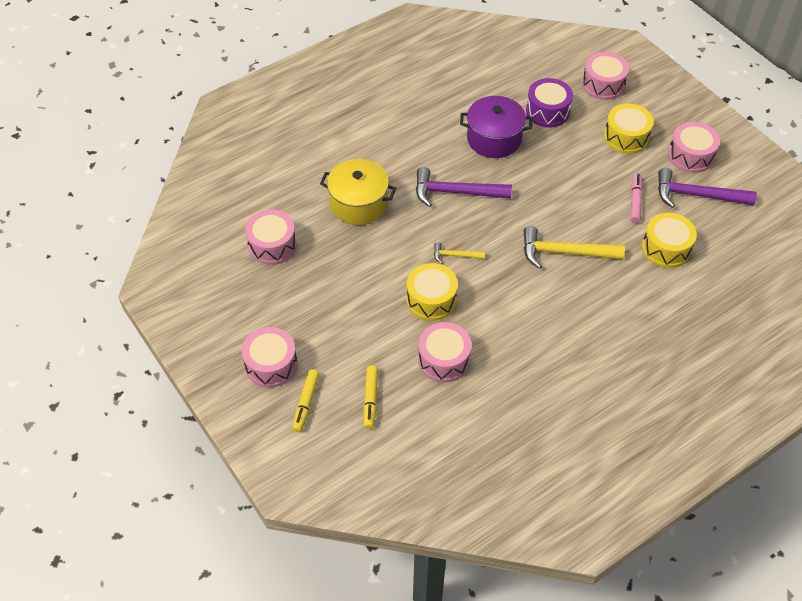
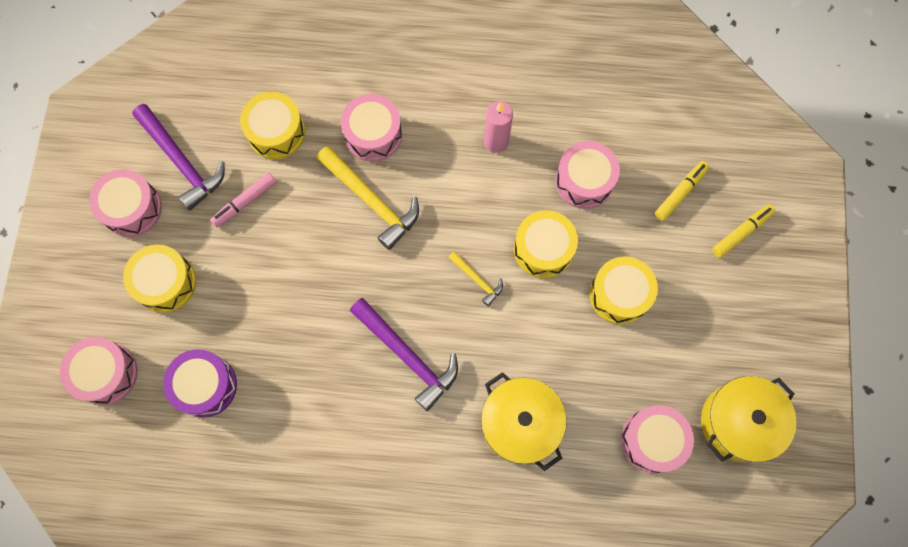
camera: 140 degrees left, 20 degrees up
(224, 288) = (738, 422): none -> yellow pot
(271, 364) = (747, 296): pink drum -> pink drum (373, 135)
(358, 307) = (619, 294): none -> yellow drum
(494, 139) = (300, 395): purple pot -> none
(526, 342) = (496, 141): none -> pink candle

